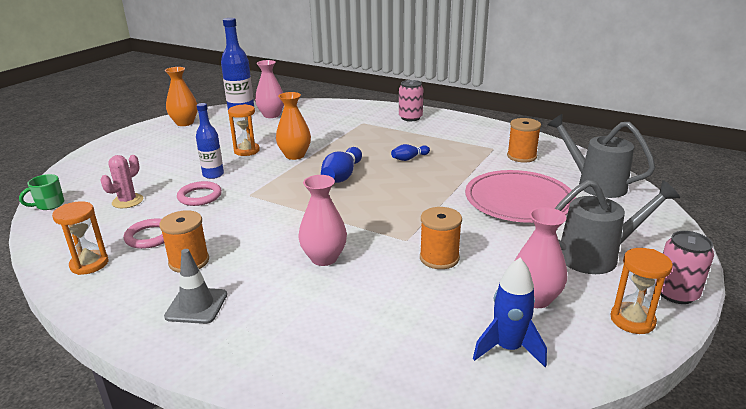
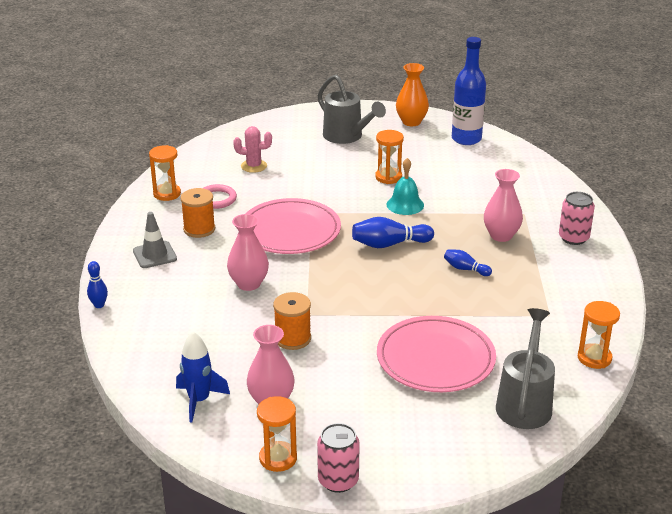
camera: 60 degrees right, 5 degrees up
(49, 205) = (221, 139): green mug -> none
(200, 196) = (288, 192): pink ring -> none
(213, 174) = (329, 181): blue bottle -> none
(248, 382) = (99, 305): none -> blue bowling pin
(263, 212) = (290, 231): none -> pink plate
(271, 115) = (481, 156): pink vase -> pink vase (501, 235)
(295, 155) = (405, 205): orange vase -> turquoise bell
(521, 156) = (547, 339): orange spool -> none
(554, 149) = (594, 358): none -> orange hourglass
(596, 256) = (366, 425): grey watering can -> grey watering can (346, 137)

